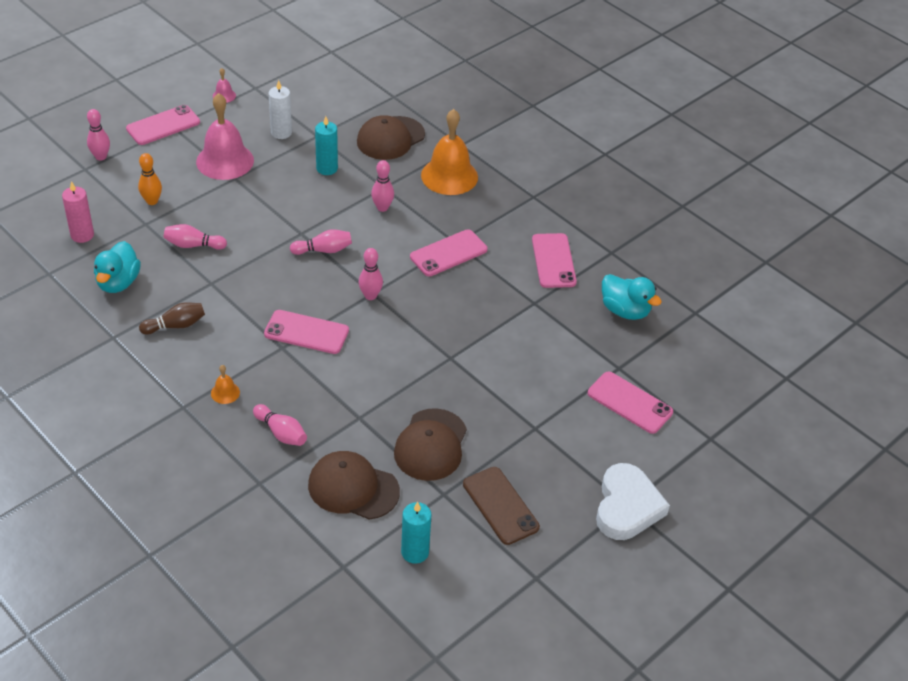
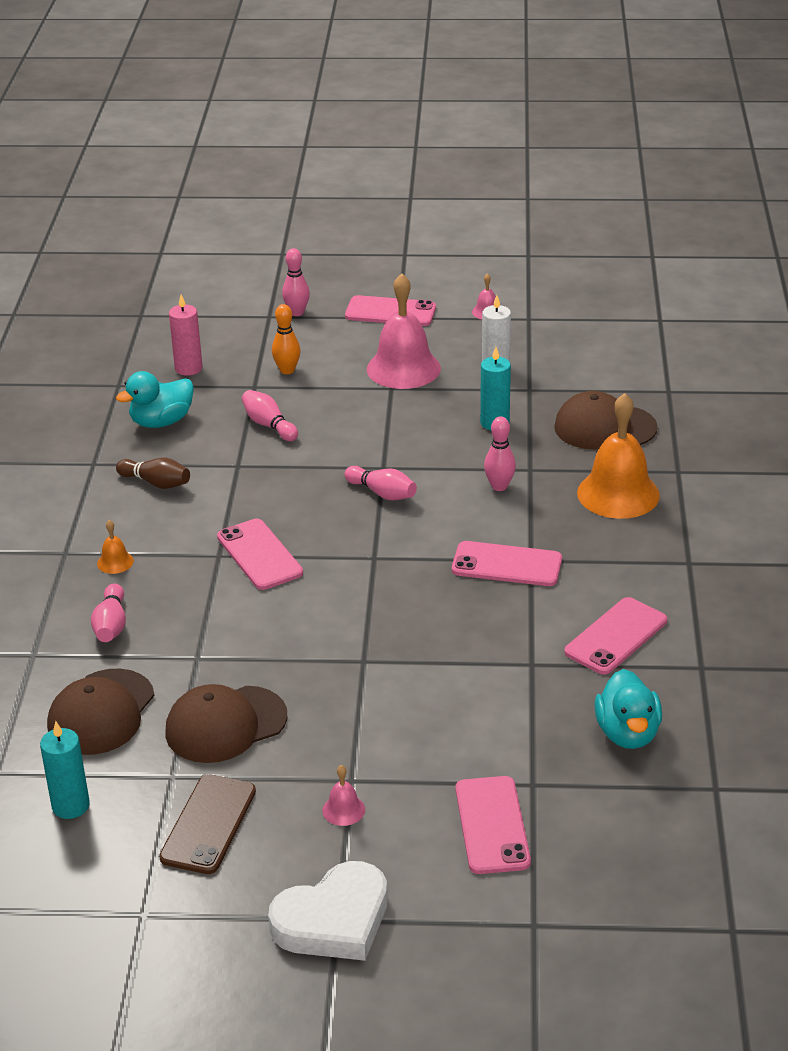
camera: 50 degrees right, 10 degrees down
(353, 488) = (101, 712): brown cap -> brown cap turned 135 degrees counterclockwise
(370, 296) = (367, 558): pink bowling pin -> none
(553, 447) = (343, 810): none -> pink bell

